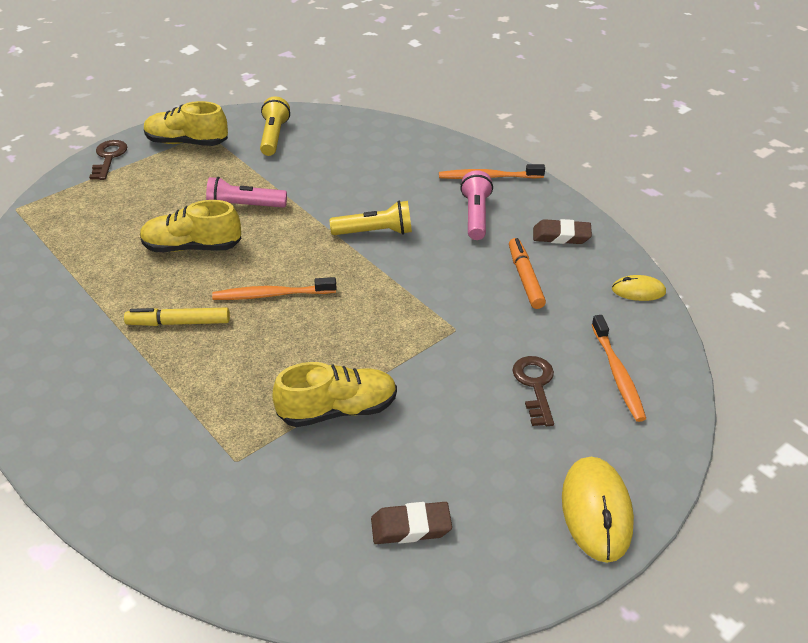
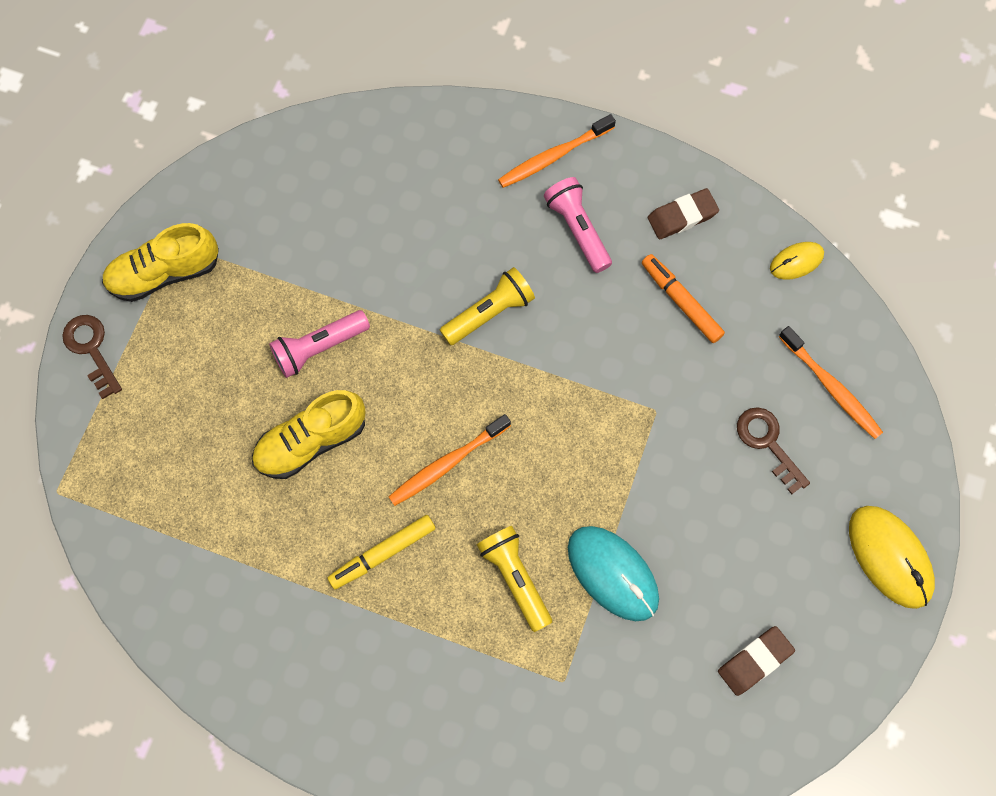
camera: 30 degrees left, 30 degrees up
(274, 136) = (262, 208): yellow flashlight -> yellow flashlight (515, 577)
(337, 410) = (612, 573): yellow shoe -> turquoise mouse

